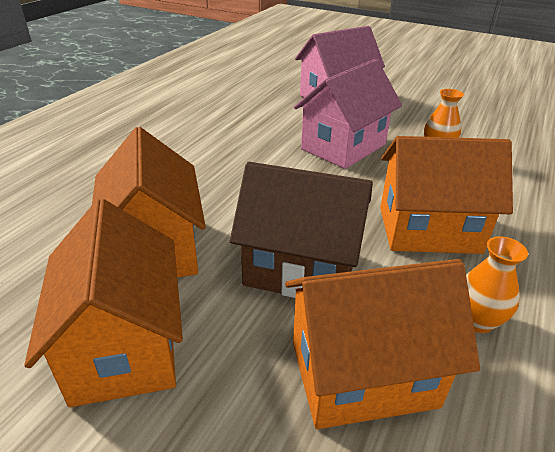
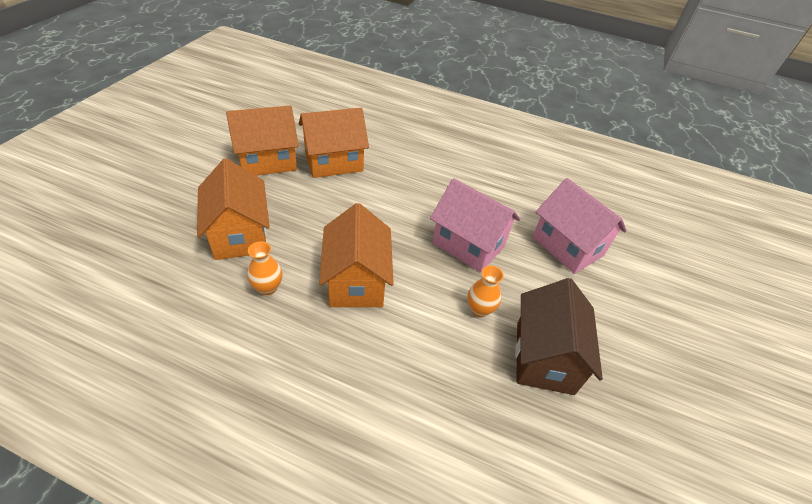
camera: 80 degrees right, 10 degrees up
(301, 269) = (316, 215): brown house -> brown house (544, 357)

